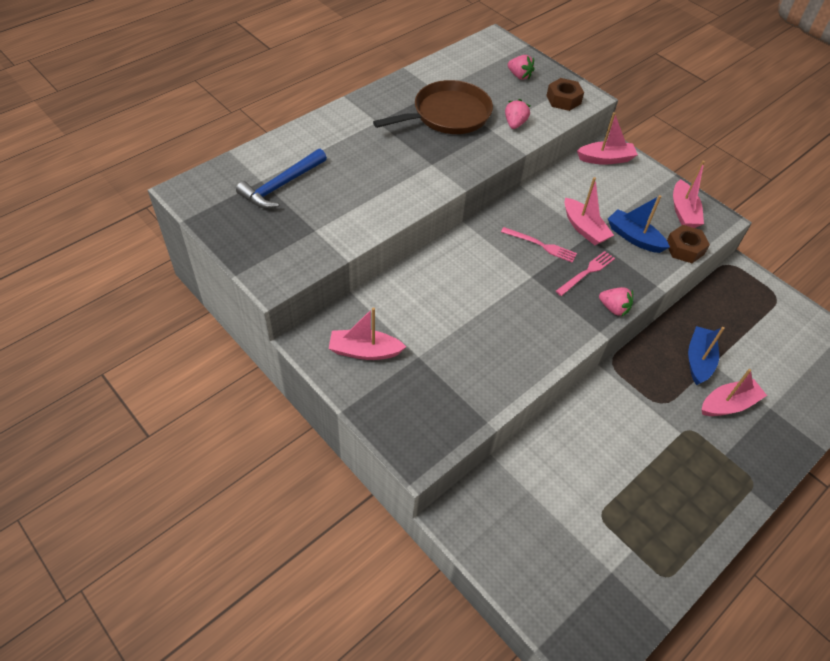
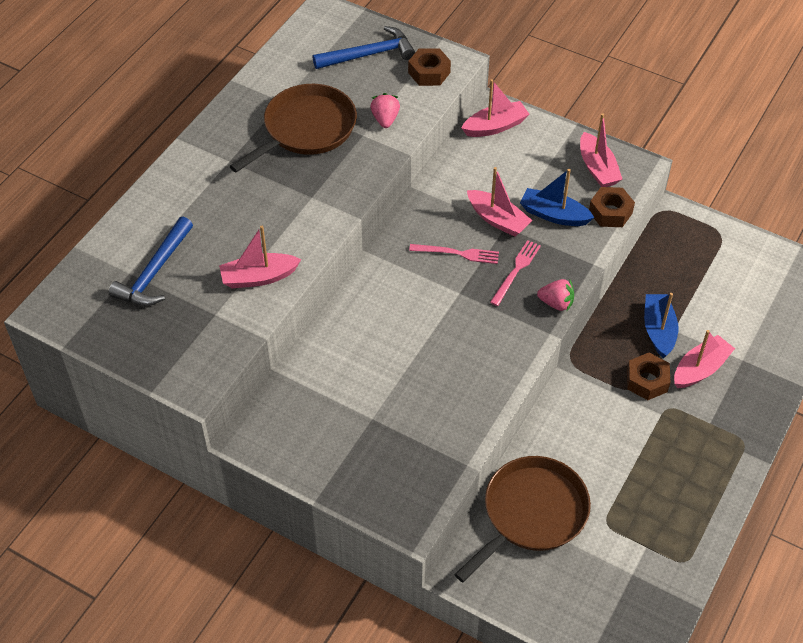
camera: 15 degrees left, 0 degrees up
(364, 351) = (313, 430): pink boat -> pink boat (259, 277)
(519, 76) = (369, 54): pink strawberry -> blue hammer
(534, 484) = (531, 513): none -> brown pan
(676, 400) = (647, 381): none -> brown nut

